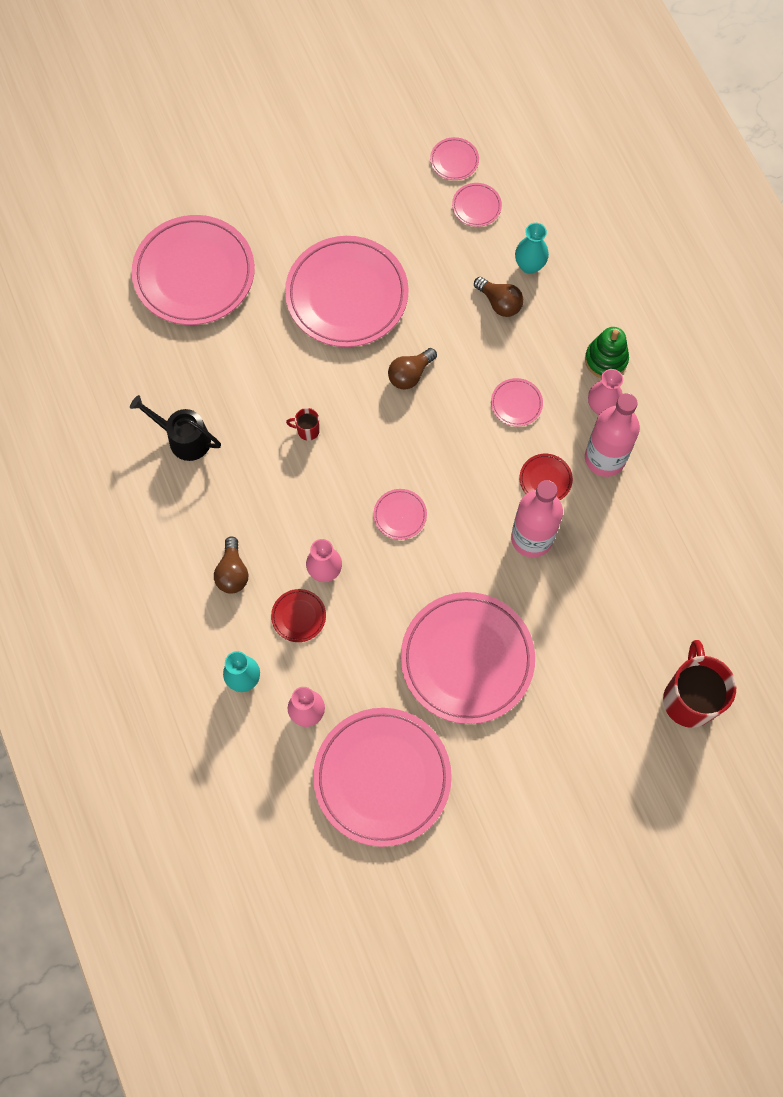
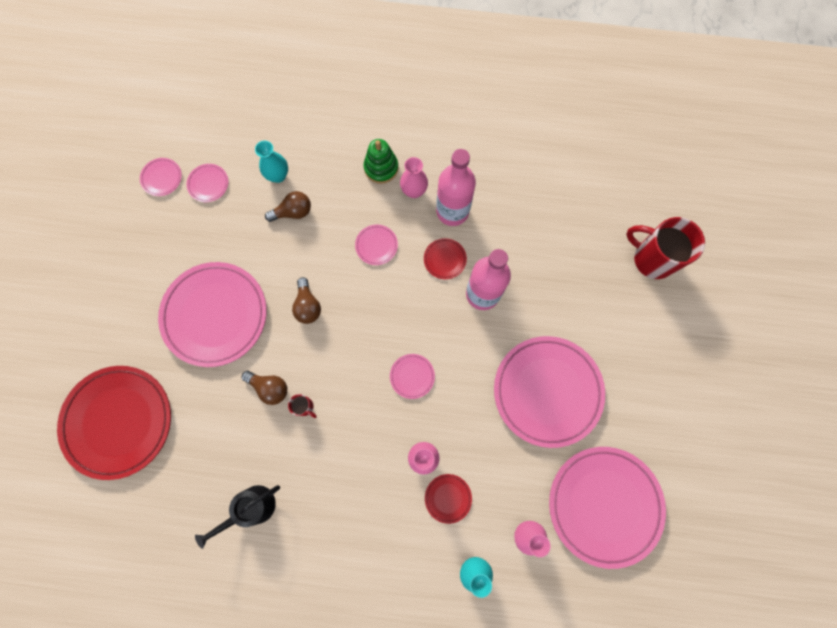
camera: 60 degrees left, 5 degrees up
(194, 274) = (119, 421): pink plate -> red plate
(232, 572) = (384, 530): brown light bulb -> brown light bulb (269, 388)
(307, 430) = (304, 407): red mug -> red mug turned 90 degrees counterclockwise

